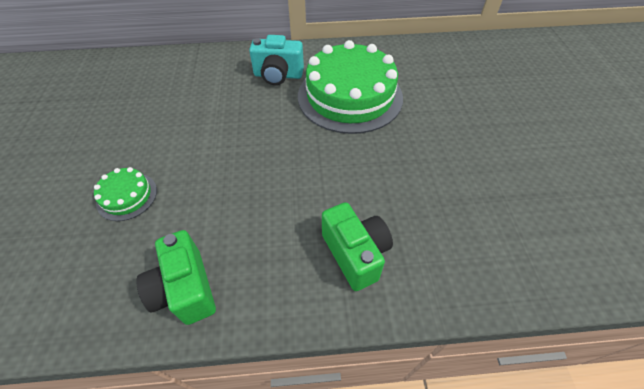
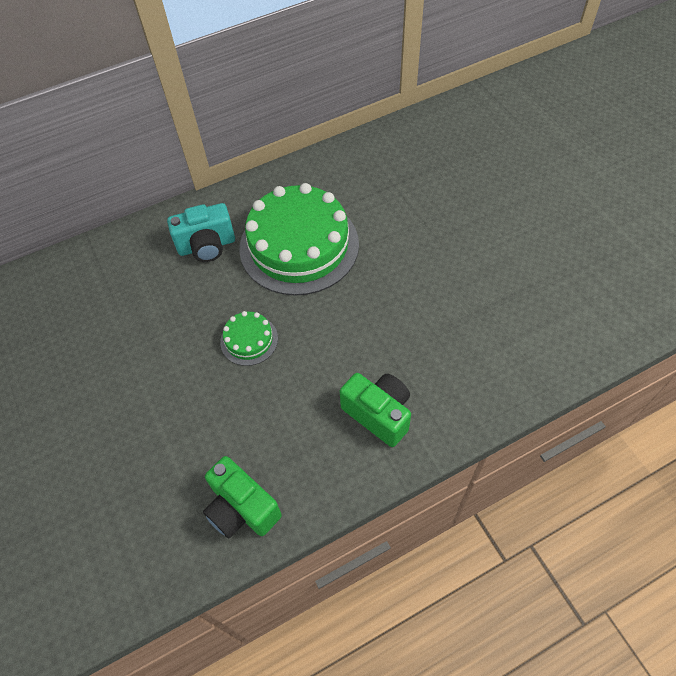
camera: 20 degrees left, 5 degrees up
(127, 196) = (125, 447): green cake -> green cake (249, 340)

